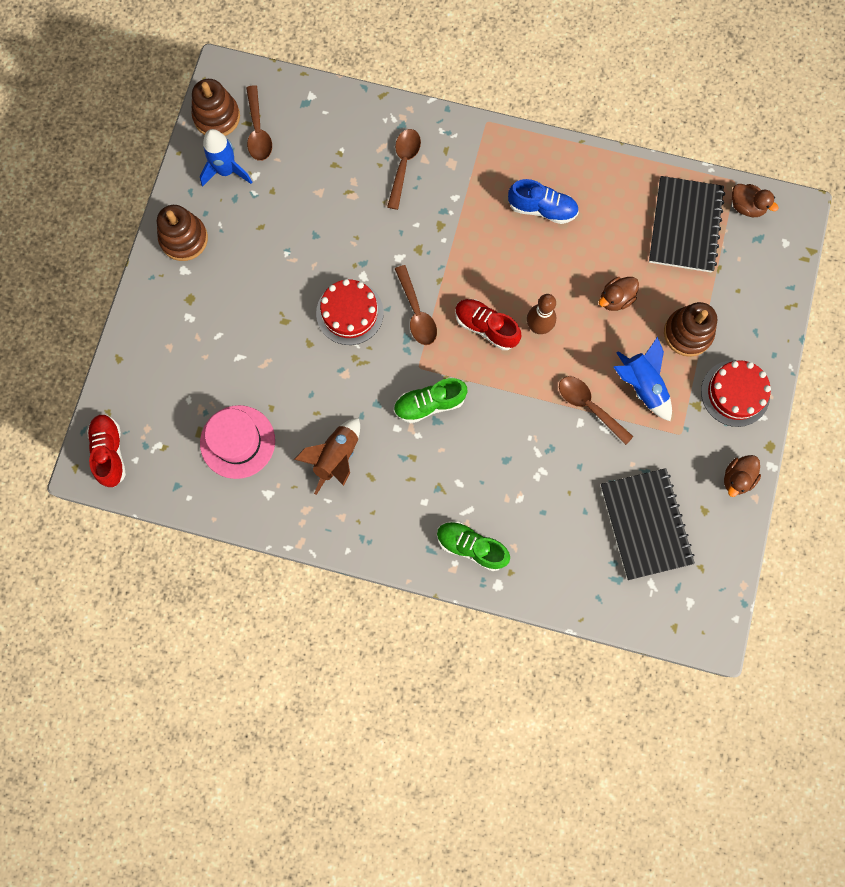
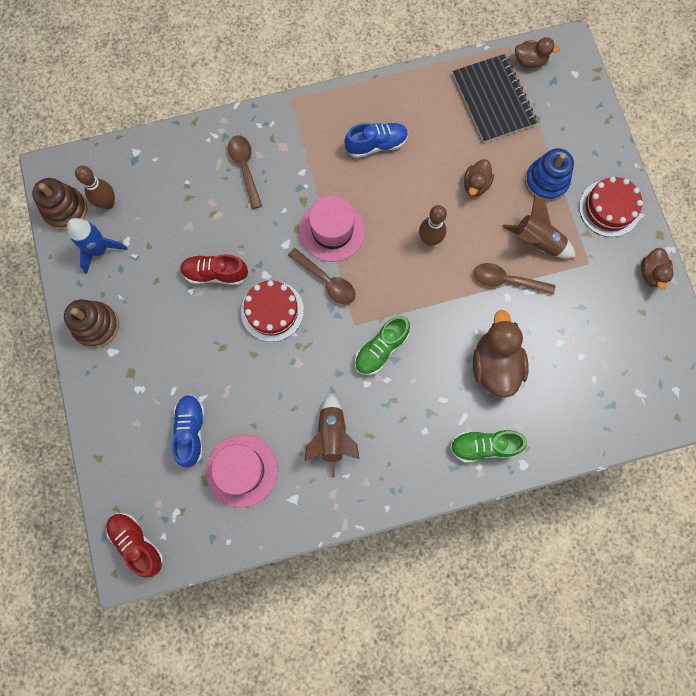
camera: 30 degrees left, 0 degrees up
(213, 381) = (191, 431): none -> blue shoe
(258, 131) = (108, 203): brown spoon -> brown bowling pin
(450, 268) = (332, 230): none -> pink hat
(486, 327) = (389, 262): red shoe -> red shoe (215, 273)
(528, 478) = (494, 364): none -> brown duck
(642, 386) = (536, 241): blue rocket -> brown rocket
(645, 524) = (606, 349): black notebook -> none
(687, 333) = (546, 181): brown stacking toy -> blue stacking toy

